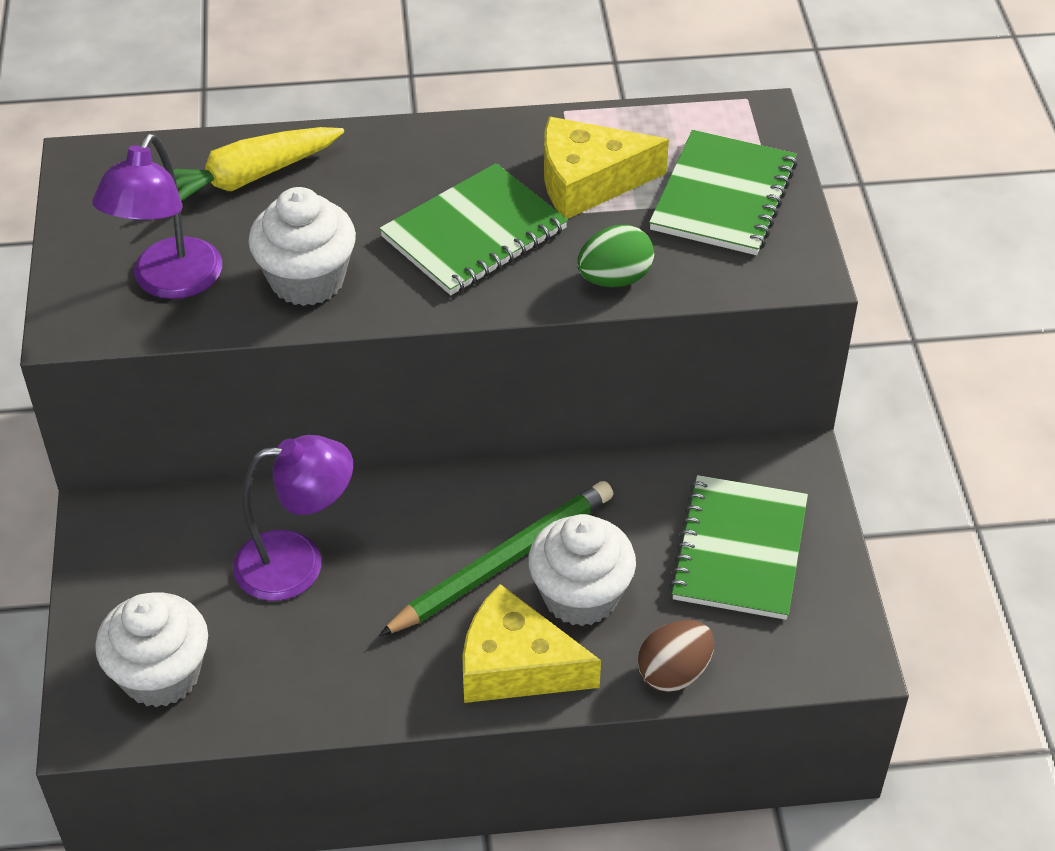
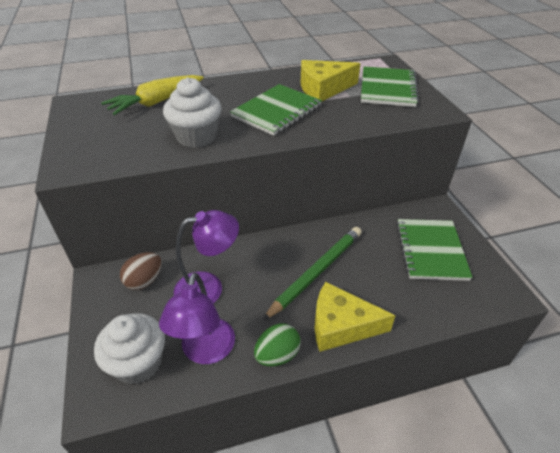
camera: 10 degrees left, 5 degrees down
(170, 282) = (122, 145): purple lamp -> purple lamp (205, 351)
(580, 596) = (362, 283): white cupcake -> none
(614, 279) = (353, 122): green egg -> green egg (277, 355)
(674, 673) = (426, 316): brown egg -> brown egg (144, 281)

